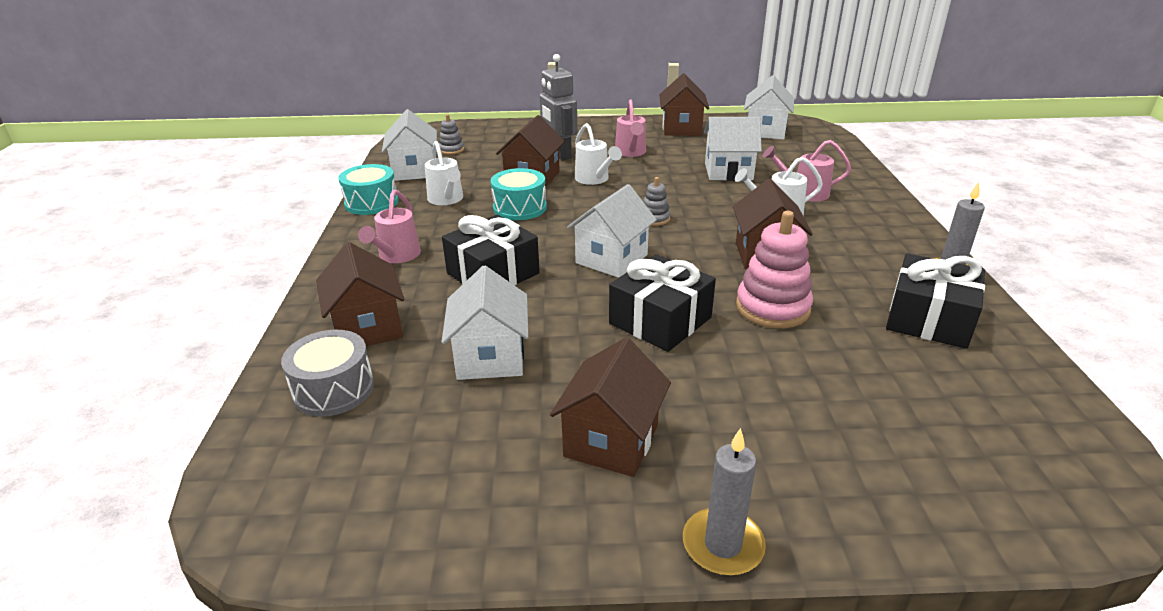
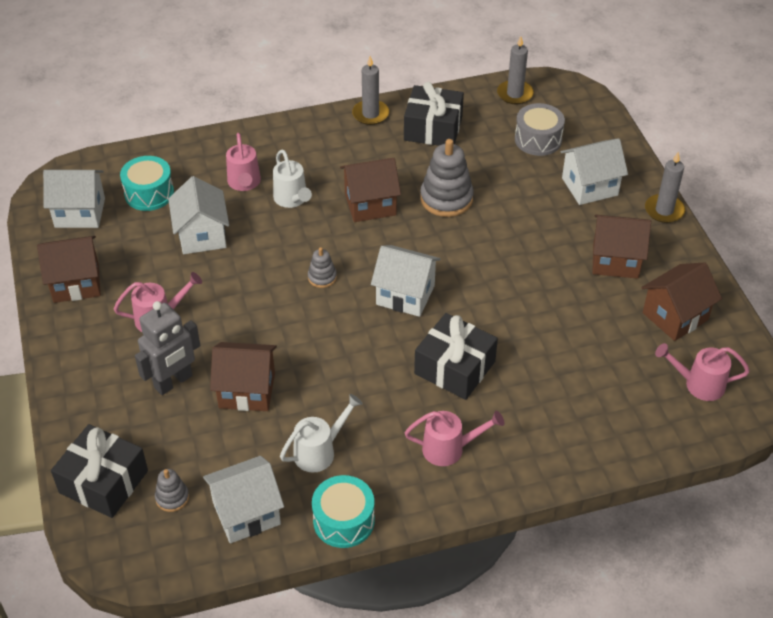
camera: 105 degrees left, 15 degrees up
(328, 464) = (698, 384): none -> pink watering can
(333, 389) = (637, 412): grey drum -> grey drum (538, 139)
(368, 328) = (562, 423): brown house -> brown house (675, 316)
(490, 357) = (565, 336): white house -> white house (589, 186)
(519, 208) = (324, 382): turquoise drum -> turquoise drum (149, 193)
(594, 179) = (241, 336): white watering can -> none
(660, 320) = (485, 254): black gift -> black gift (103, 482)
(772, 308) = (446, 199): pink stacking toy -> grey stacking toy
(1054, 418) = (515, 94): none -> grey candle

